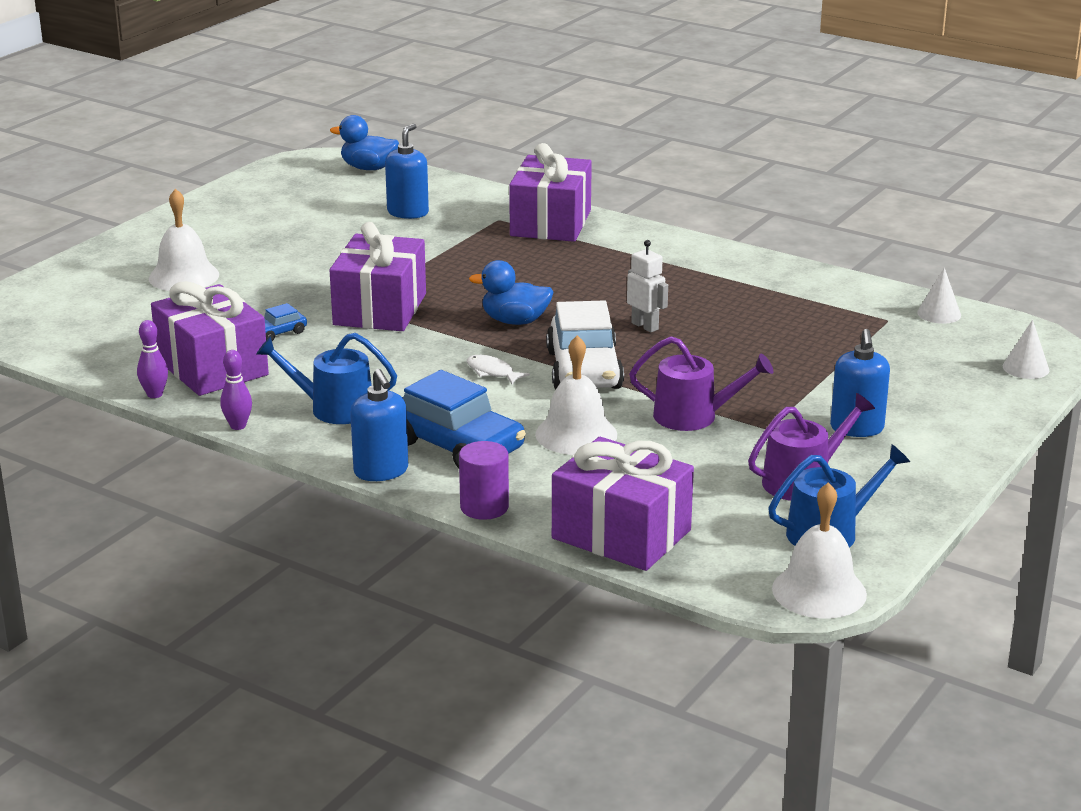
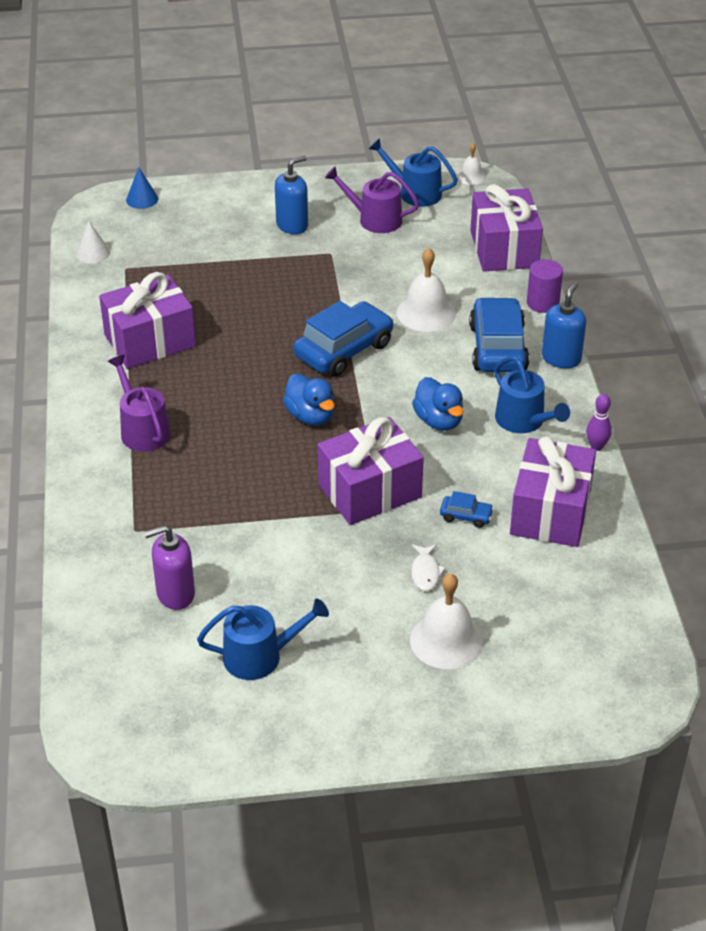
camera: 130 degrees left, 15 degrees up
(155, 394) = (615, 512): purple bowling pin -> none
(299, 218) = (259, 656): none -> blue watering can
(368, 168) = (94, 693): blue duck -> blue duck (438, 421)
(408, 212) = (175, 594): blue soap dispenser -> purple soap dispenser
(492, 372) = (394, 385): white fish -> white fish (425, 572)
(550, 223) = (112, 496): purple gift -> purple gift (150, 341)
(584, 370) = (343, 350): white car -> blue car
(645, 326) = (250, 357): white robot -> none
(693, 416) = (350, 283): purple watering can -> purple watering can (142, 430)
(819, 591) = (471, 176): white bell -> white bell, size x0.55
(1025, 368) = (142, 199): white cone -> blue cone

